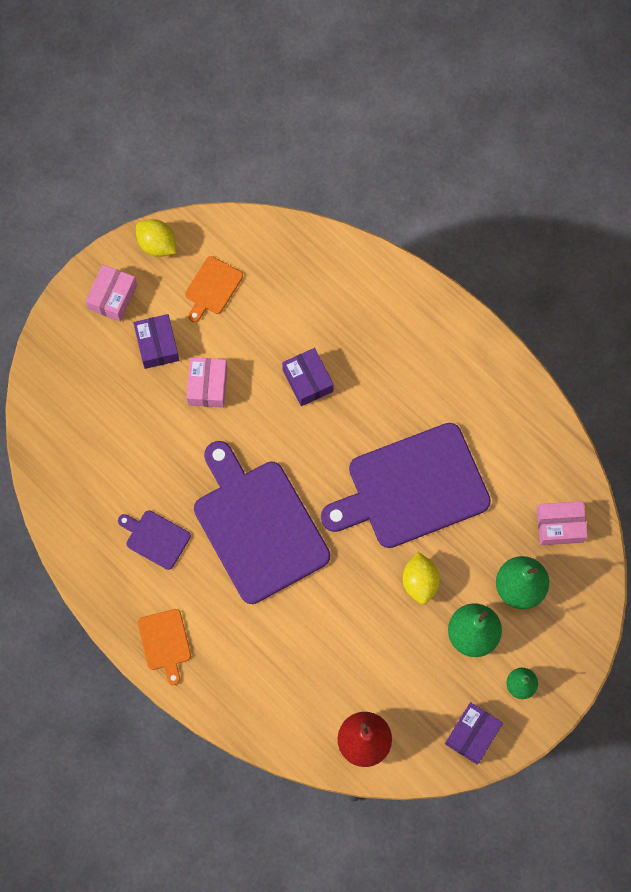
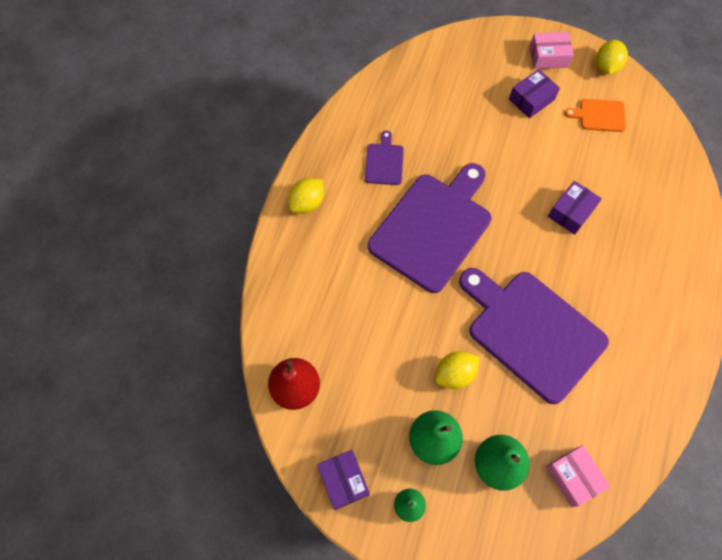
camera: 65 degrees right, 5 degrees down
(165, 642) = (307, 203): orange cutting board -> yellow lemon
(207, 386) = (522, 145): pink box -> none
(472, 734) = (343, 480): purple box -> purple box turned 60 degrees clockwise

